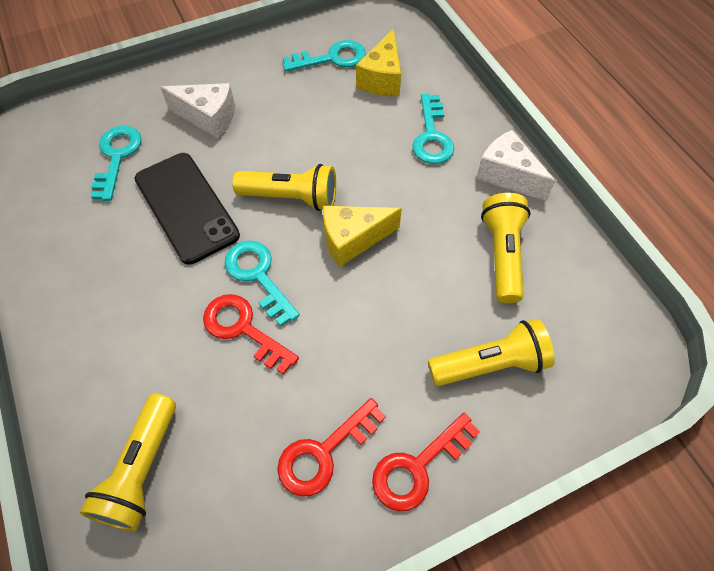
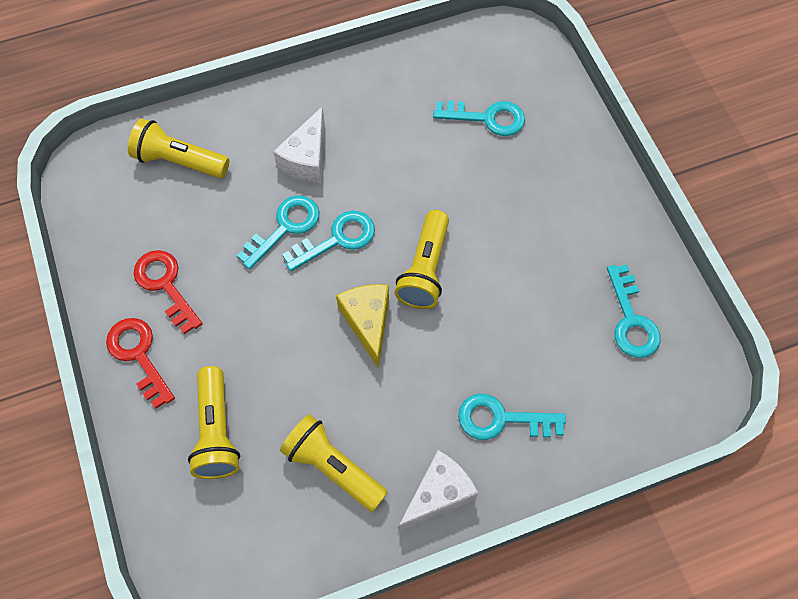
camera: 95 degrees right, 5 degrees up
(186, 207) = (421, 179): black phone -> none
(208, 117) = (537, 193): white cheese -> white cheese (307, 159)
(244, 329) = (284, 227): red key -> turquoise key
(382, 79) = (596, 374): yellow cheese -> none
(502, 255) = (333, 467): yellow flashlight -> yellow flashlight turned 150 degrees counterclockwise

